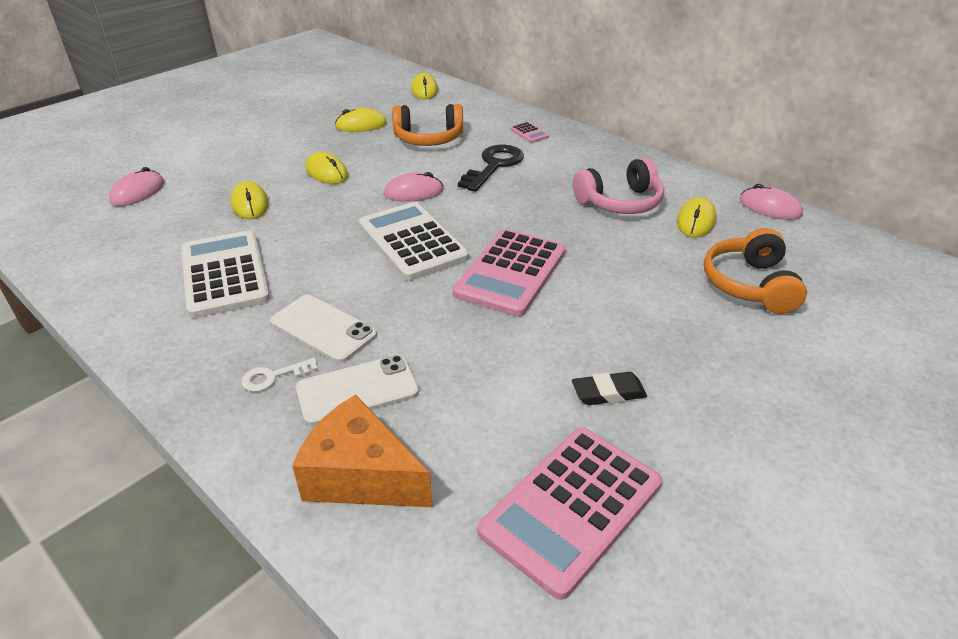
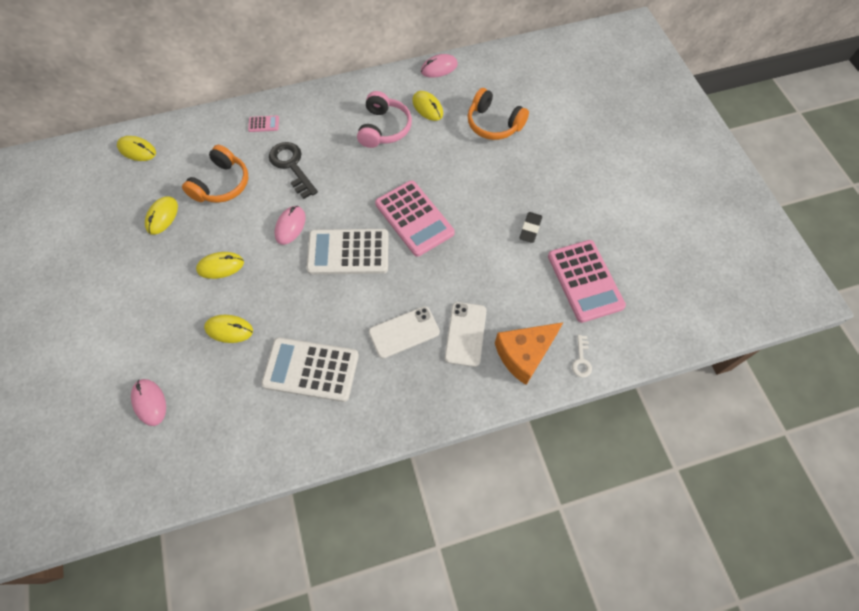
camera: 60 degrees left, 25 degrees up
(273, 377) = (430, 370): white key -> white key (581, 360)

